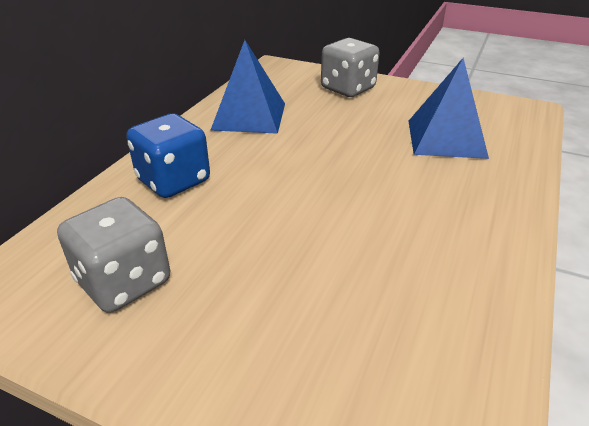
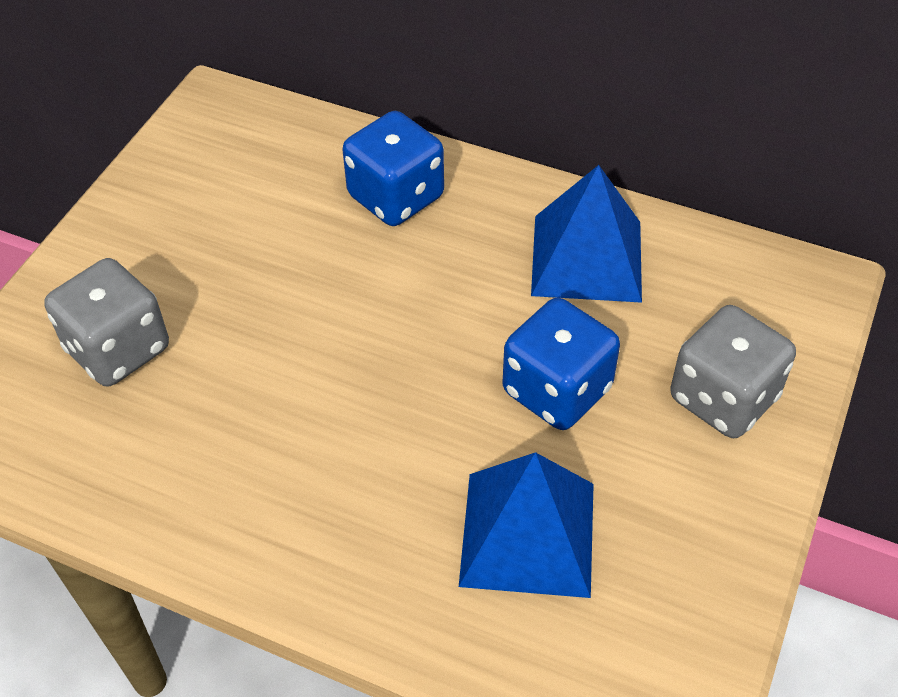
camera: 90 degrees right, 15 degrees up
(124, 282) = (215, 189): grey dice -> grey dice (118, 349)
(349, 128) = (557, 390): none -> blue dice

